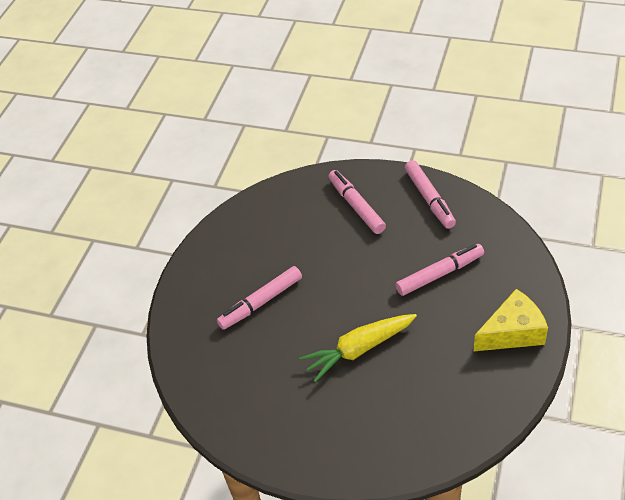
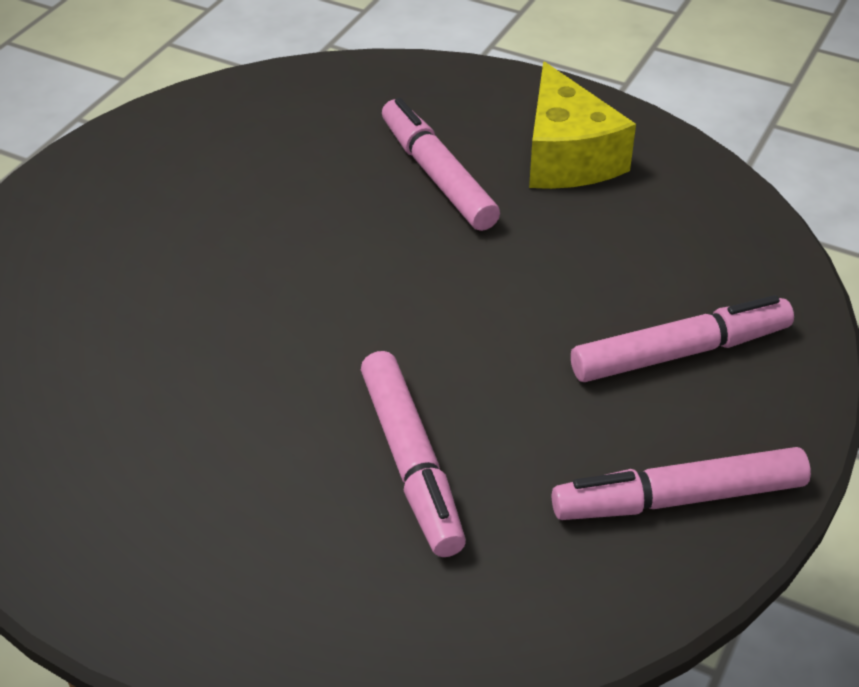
camera: 95 degrees right, 5 degrees down
(359, 349) = (259, 291): yellow carrot -> none
(512, 332) = (175, 561): yellow cheese -> yellow cheese (567, 157)

